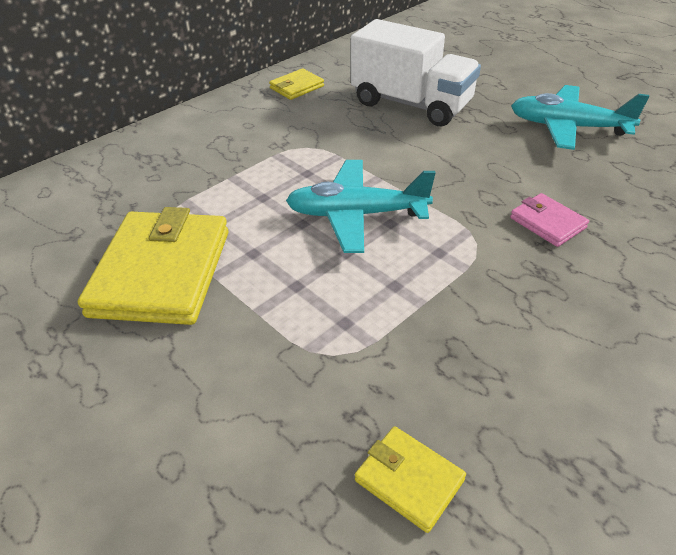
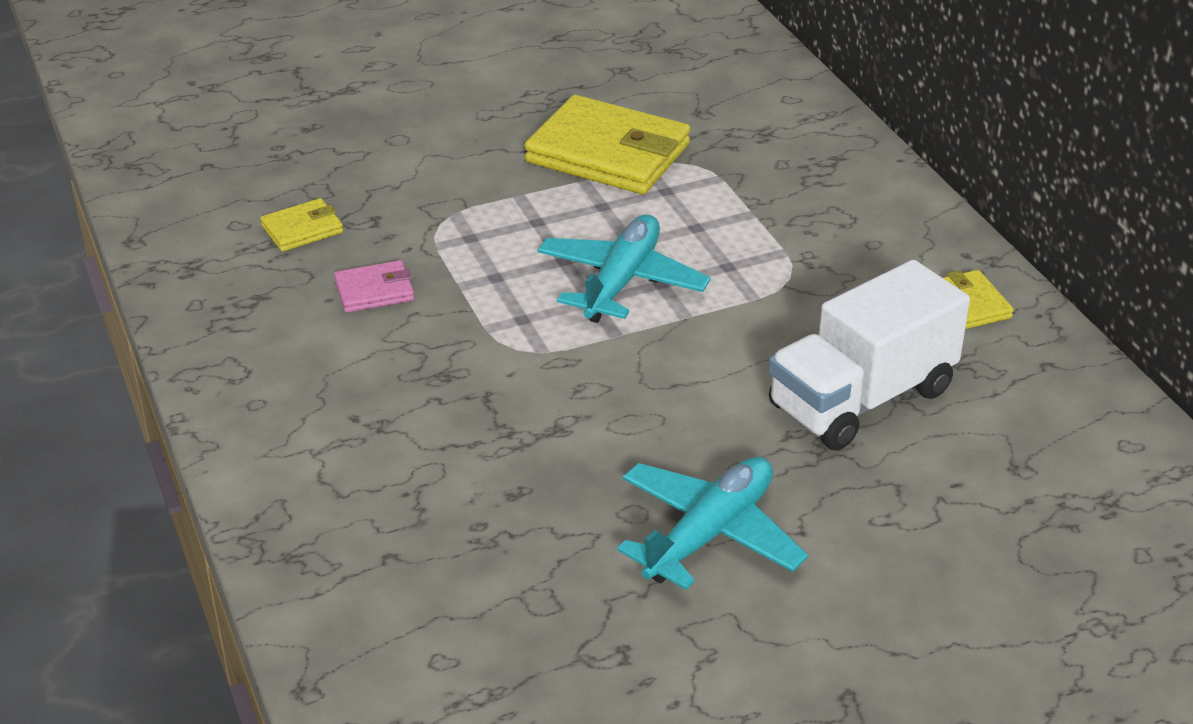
camera: 110 degrees right, 5 degrees down
(547, 223) = (514, 414): pink wallet -> pink wallet (374, 291)

